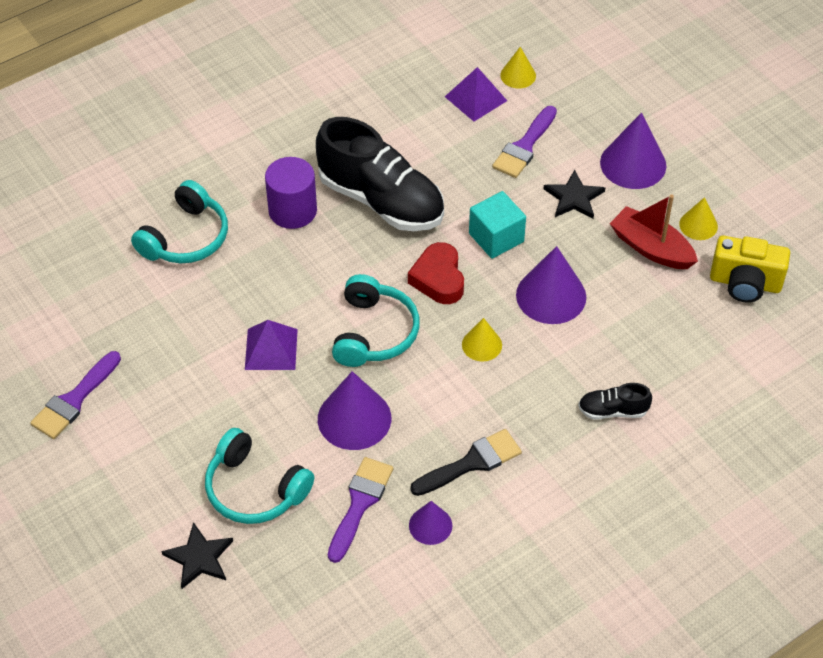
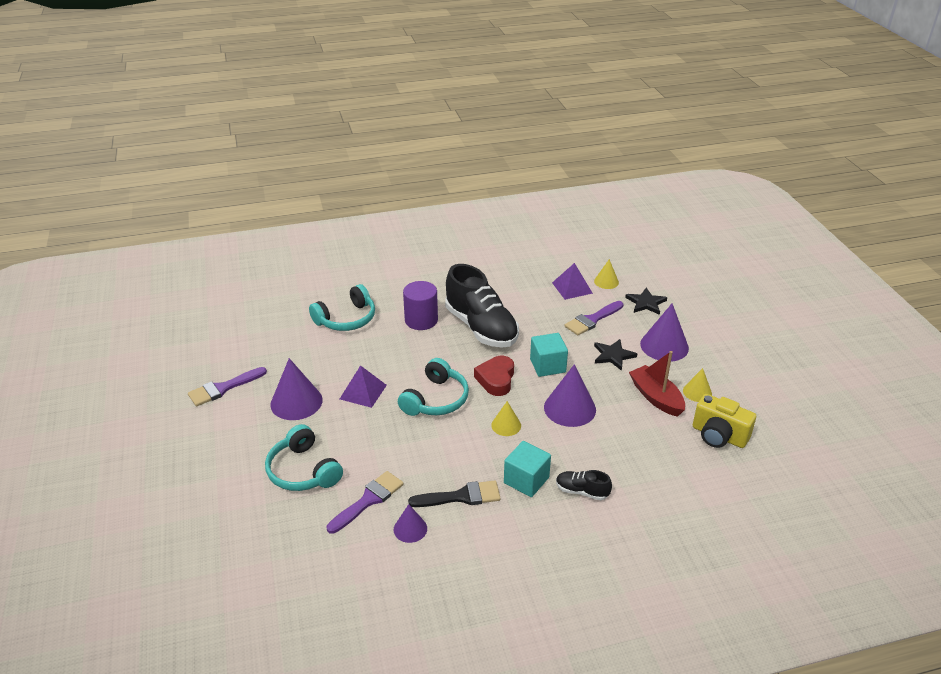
camera: 20 degrees right, 15 degrees down
(199, 558) = (241, 502): black star -> black star (646, 303)
(354, 418) = (394, 446): purple cone -> purple cone (296, 402)
(540, 416) = (526, 480): none -> turquoise cube

